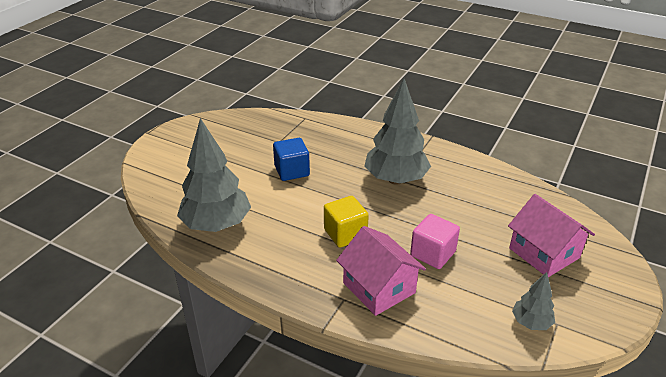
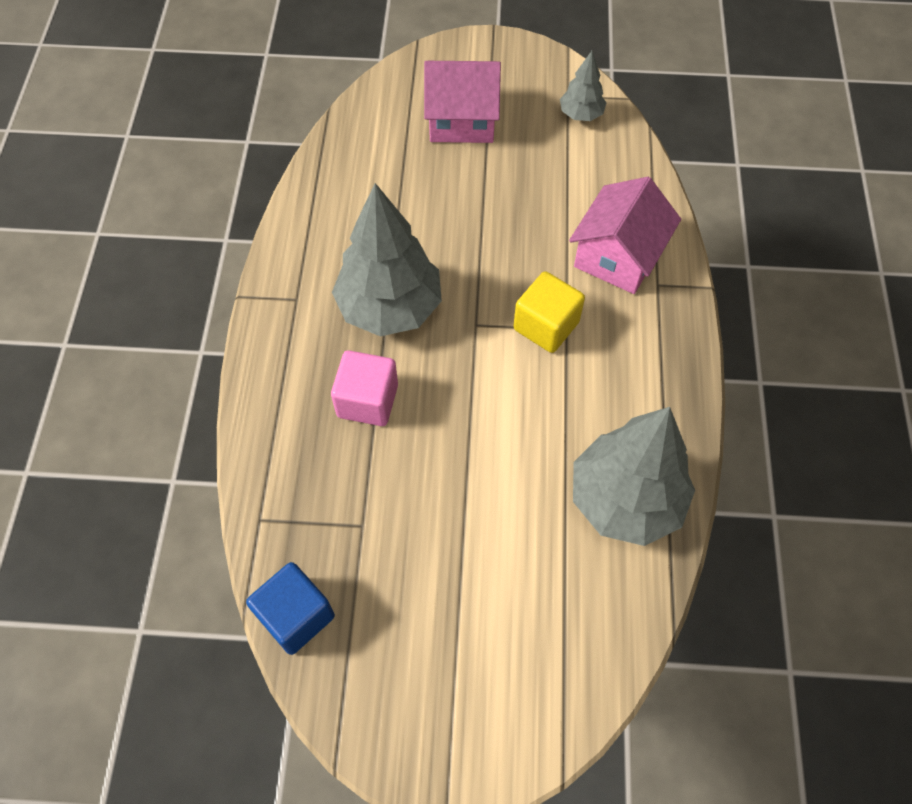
camera: 115 degrees left, 25 degrees up
(292, 171) = (439, 460): blue cube -> blue cube (296, 616)
(433, 254) = (527, 221): pink cube -> pink cube (367, 400)
(544, 253) = (461, 119): pink house -> pink house turned 60 degrees clockwise

